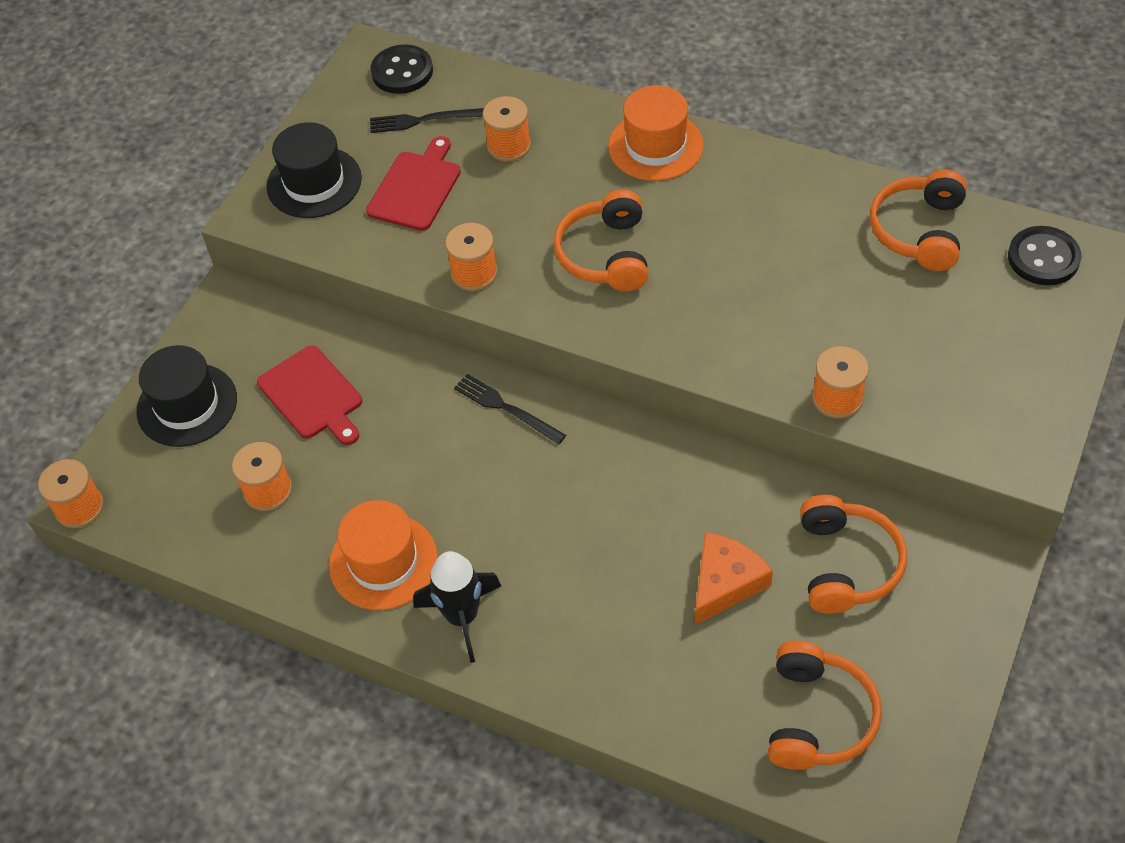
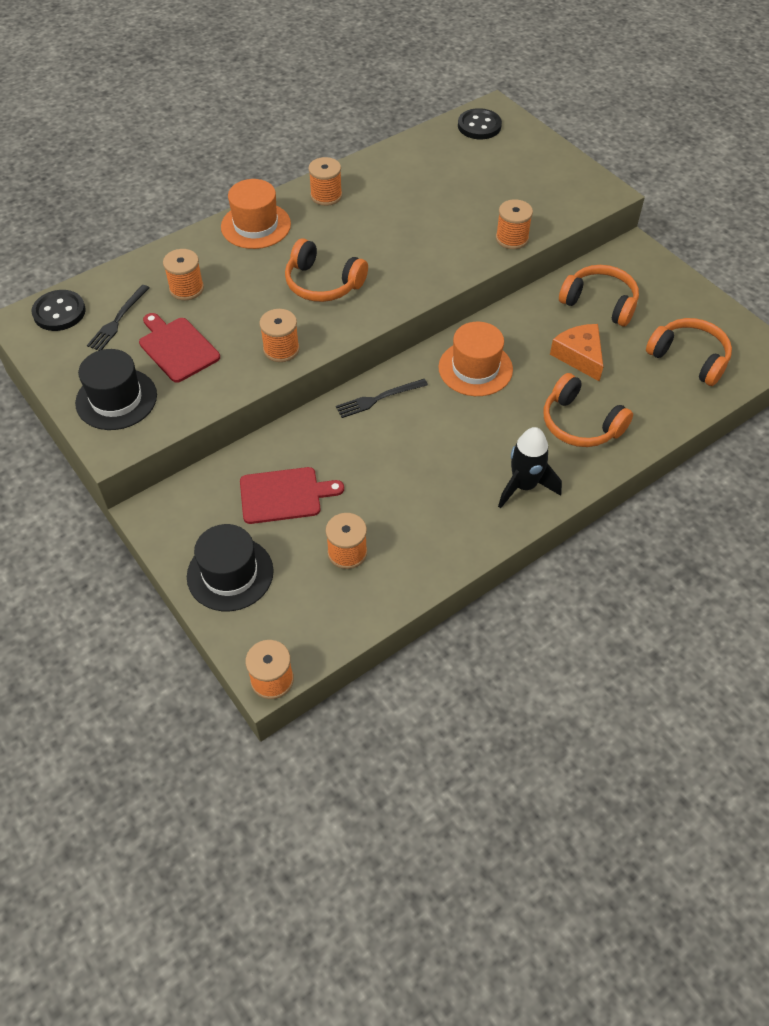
camera: 65 degrees left, 0 degrees up
(383, 562) = (454, 510): orange hat -> orange hat (475, 368)
(762, 179) = (326, 195): none -> orange spool
(919, 231) = (422, 157): orange headphones -> orange headphones (580, 423)

